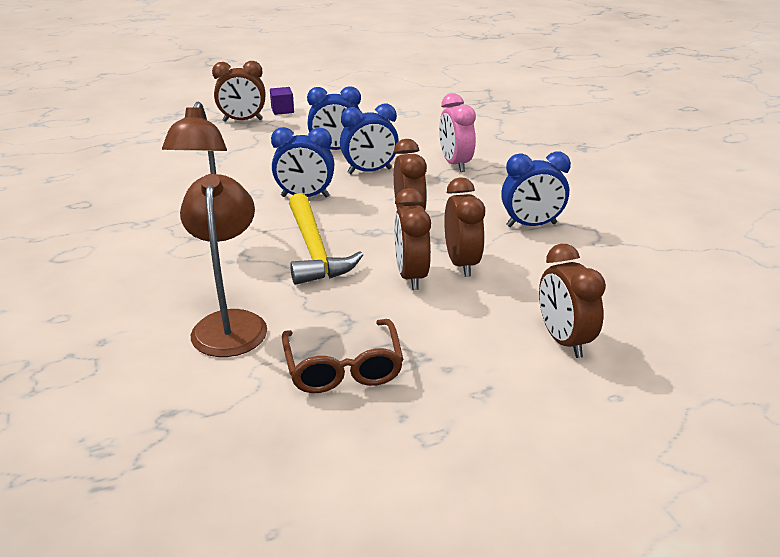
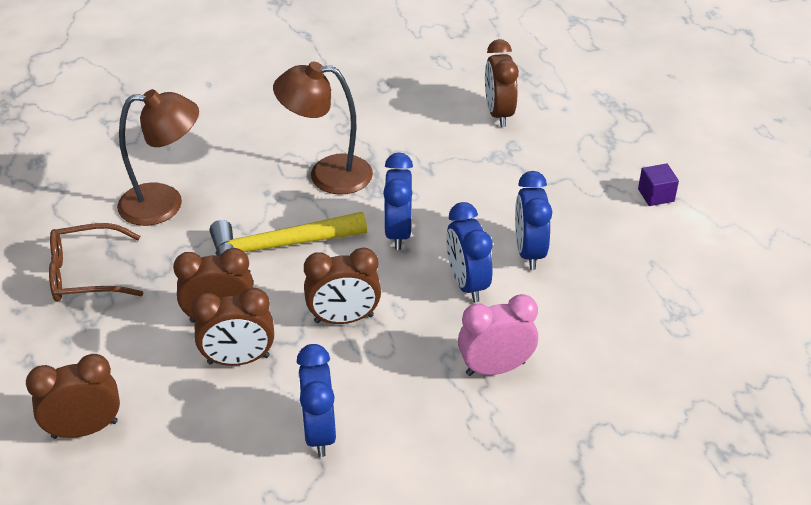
camera: 90 degrees right, 10 degrees up
(242, 120) = (612, 164): brown clock -> brown clock (499, 114)

